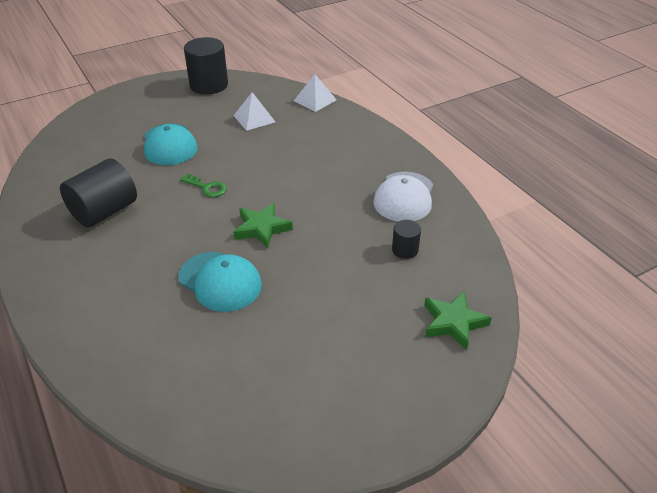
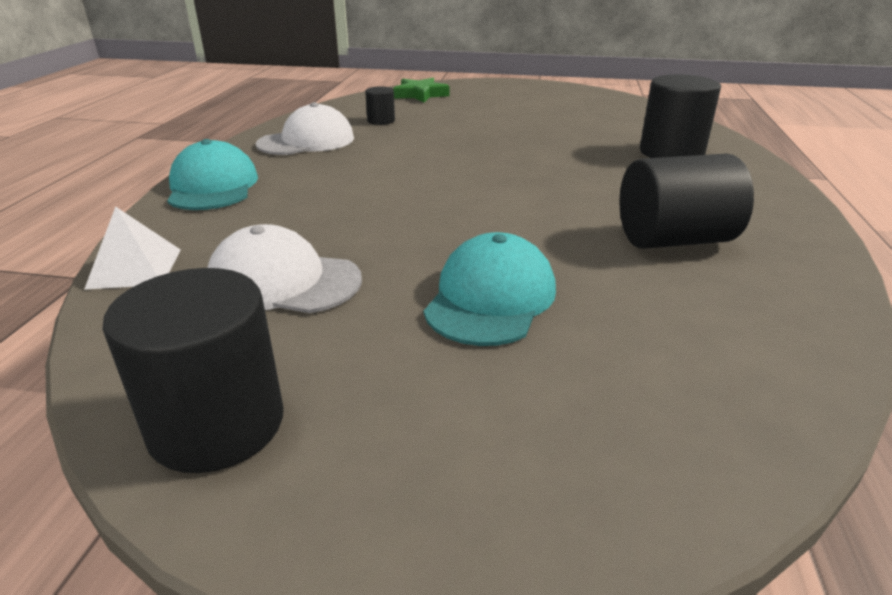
camera: 140 degrees left, 10 degrees down
(135, 320) = (671, 153): none -> black cylinder
(207, 188) = (497, 216): green key -> none
(220, 281) = (568, 149): turquoise cap -> turquoise cap (213, 186)
(254, 118) = (283, 281): white pyramid -> white cap
(262, 228) = (481, 165): green star -> none

